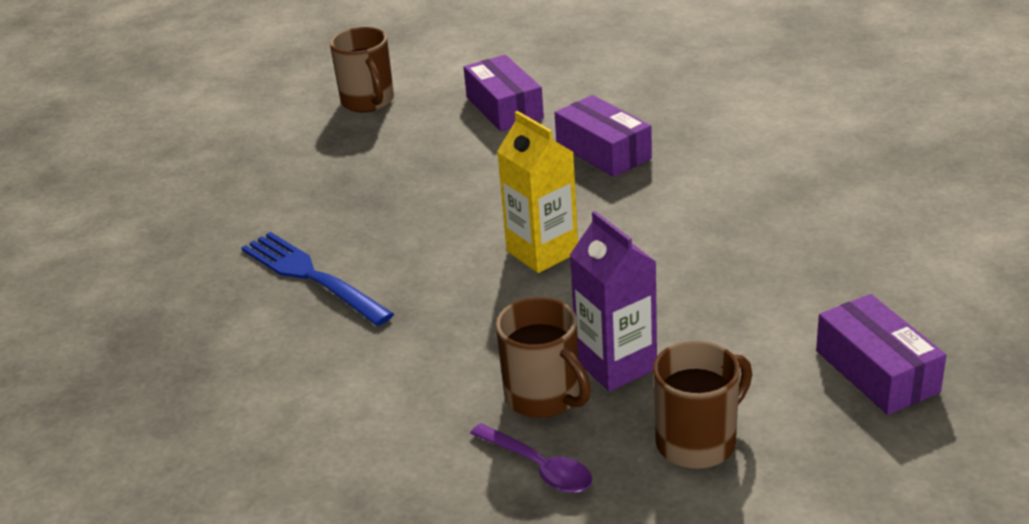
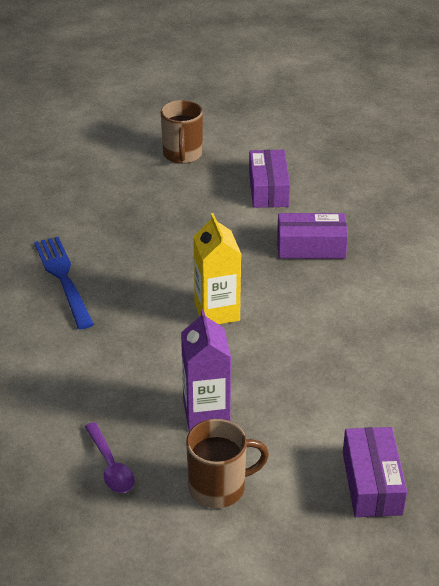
camera: 20 degrees right, 5 degrees up
(544, 397) = (146, 418): brown mug -> none
(603, 151) = (311, 247): purple box -> purple box turned 75 degrees counterclockwise

